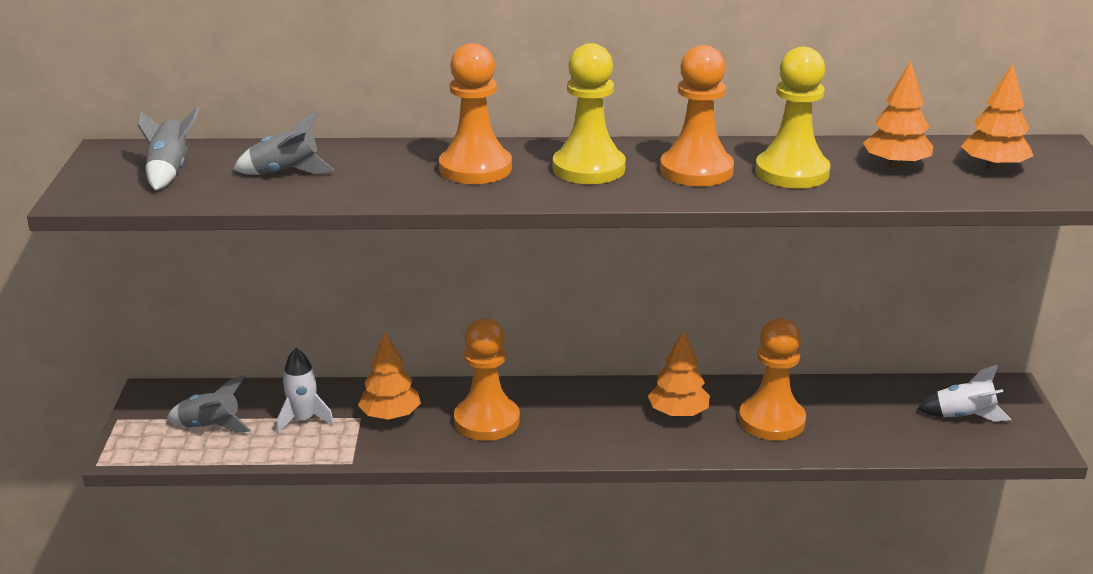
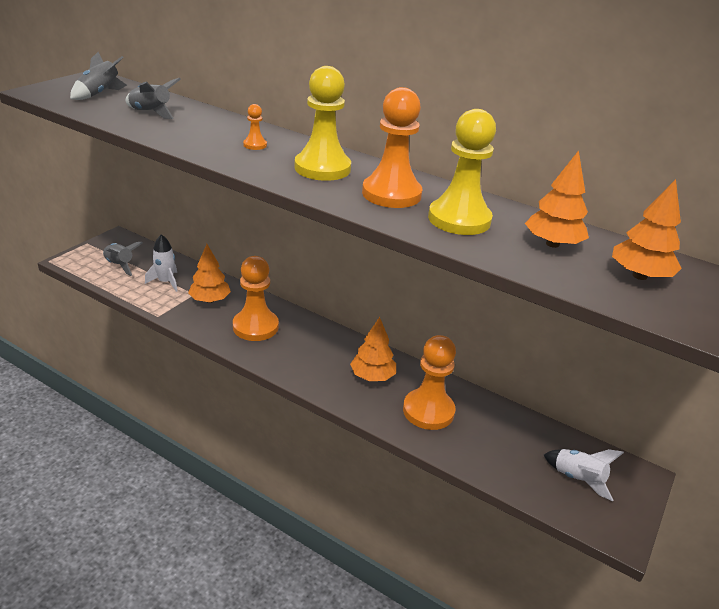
camera: 30 degrees right, 5 degrees up
(475, 168) = (255, 145): orange pawn -> orange pawn, size x0.44

